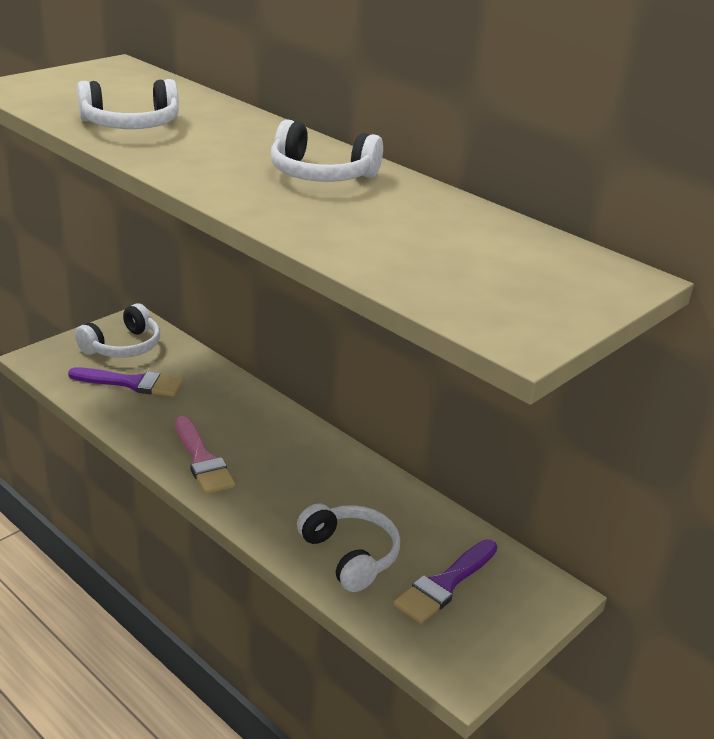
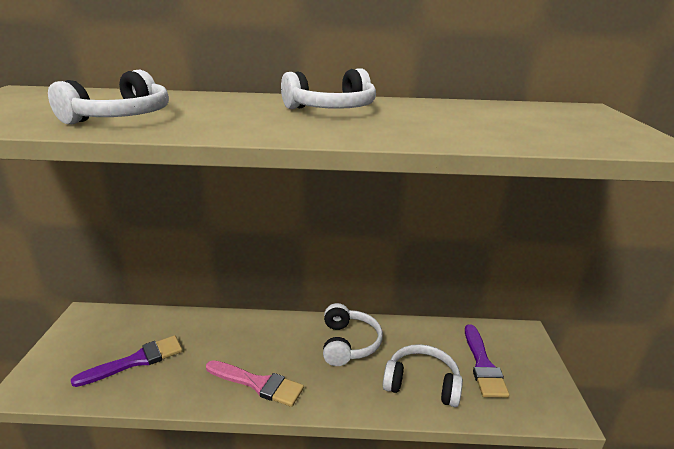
camera: 40 degrees left, 5 degrees down
(123, 346) = (96, 338): white headphones -> white headphones (348, 343)

